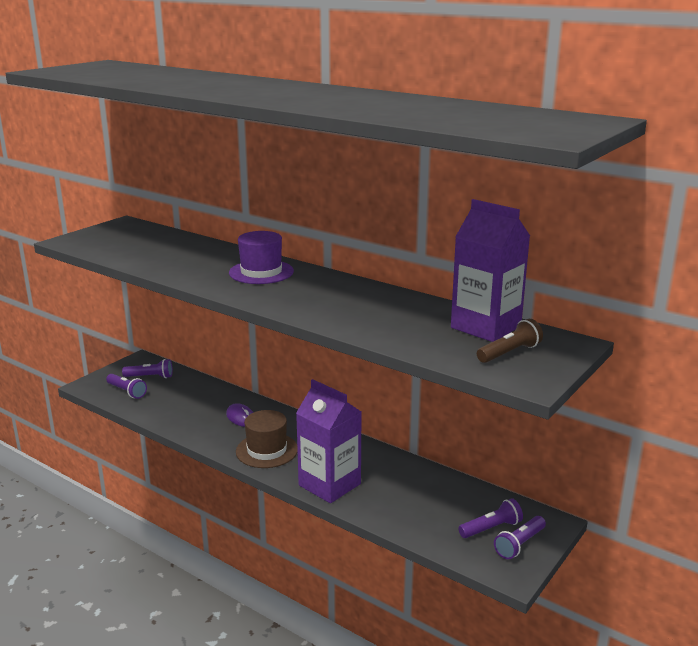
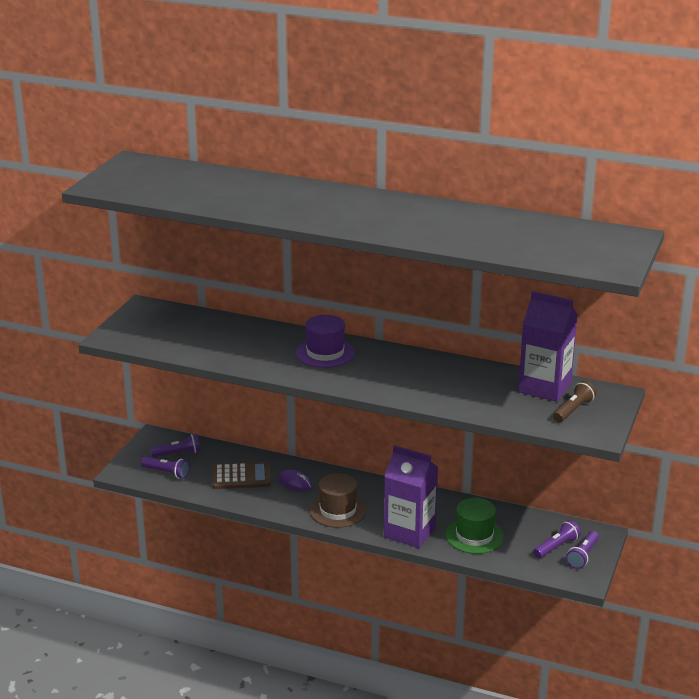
camera: 15 degrees left, 5 degrees up
(193, 405) = (241, 477): none -> brown calculator
(400, 500) = (474, 536): none -> green hat

